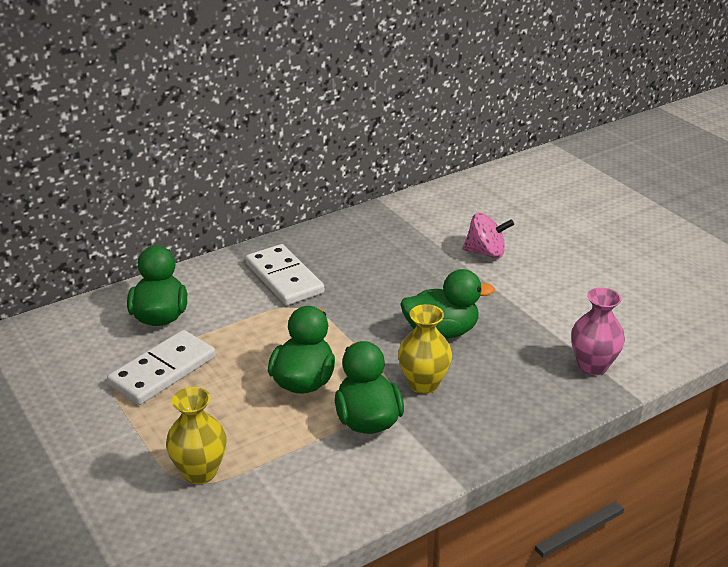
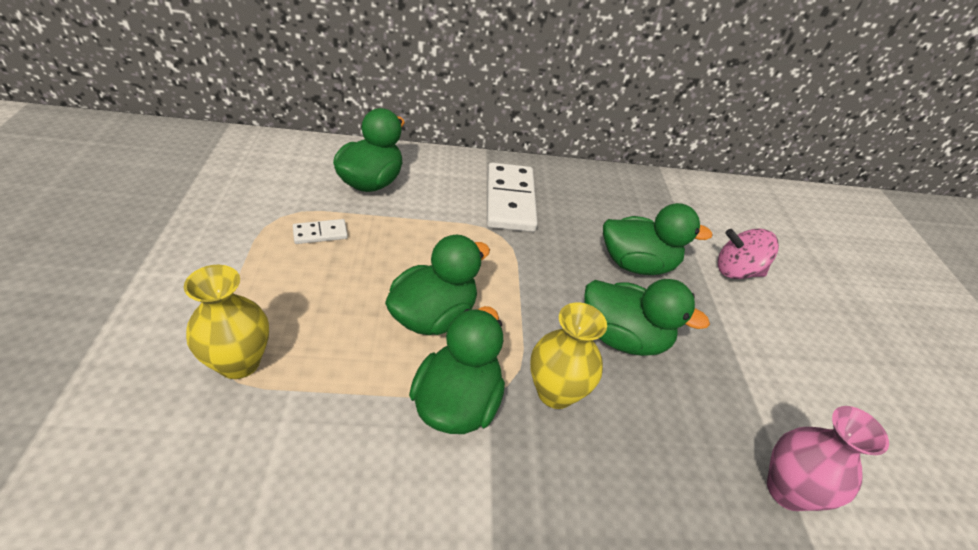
camera: 25 degrees right, 10 degrees up
(162, 371) = (320, 233): white domino -> white domino, size x0.47
(415, 280) = (636, 264): none -> green duck
(486, 253) = (736, 271): pink spinning top -> pink spinning top turned 150 degrees clockwise

